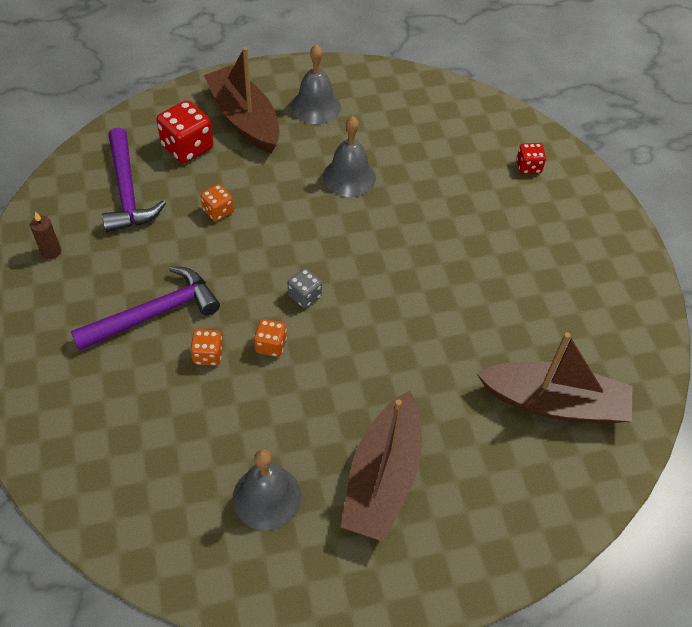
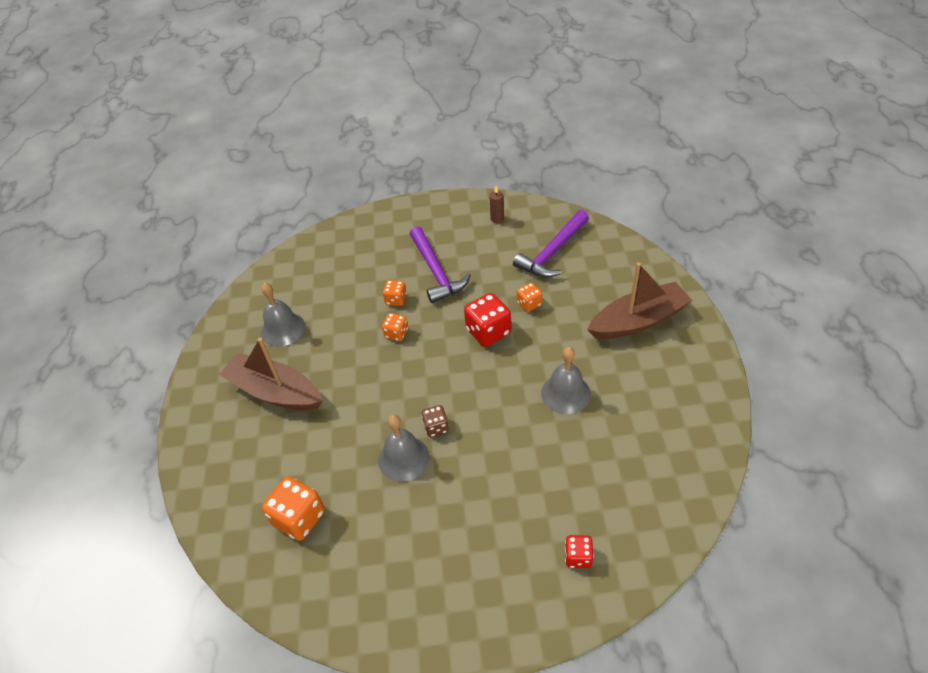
camera: 105 degrees right, 5 degrees down
(127, 191) = (553, 252): purple hammer -> purple hammer turned 45 degrees counterclockwise
(187, 147) = (601, 284): red dice -> red dice (488, 331)
(304, 296) = (437, 355): grey dice -> none
(315, 106) = (660, 373): grey bell -> grey bell (403, 458)
(410, 286) = (436, 427): none -> brown dice
(554, 402) = (299, 518): brown boat -> orange dice

